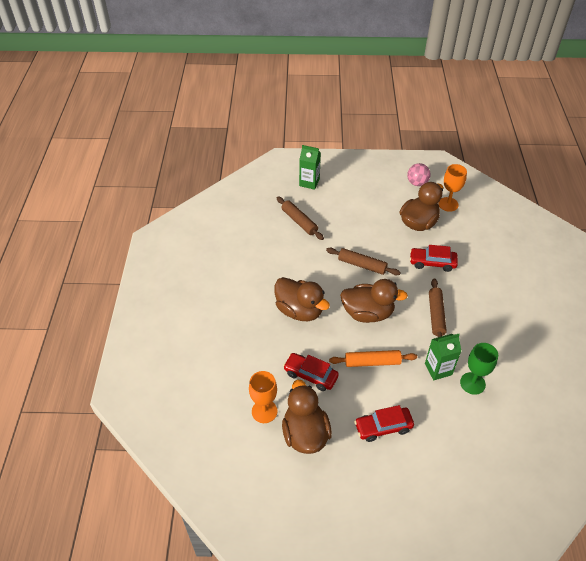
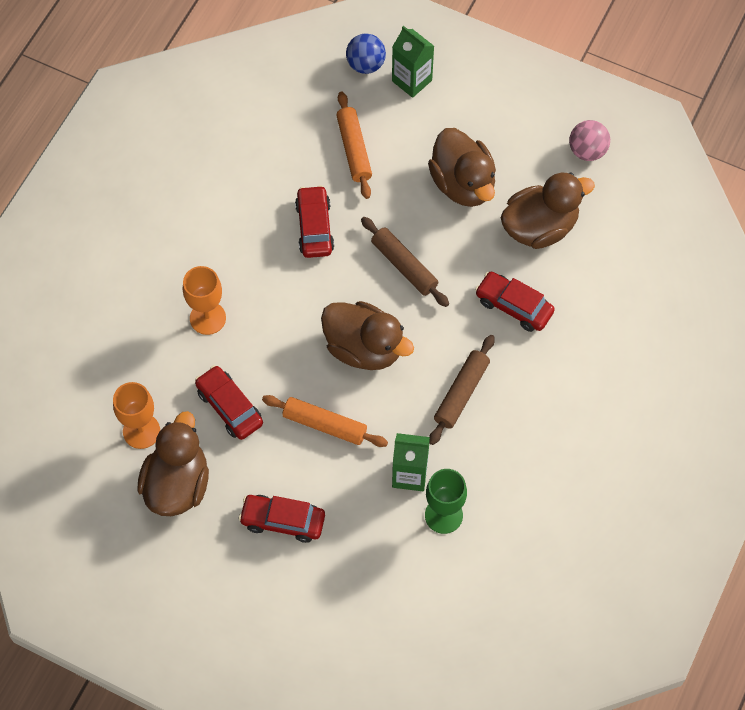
camera: 25 degrees right, 15 degrees up
(281, 183) = (365, 64): none -> blue ball
(299, 221) = (354, 149): brown rolling pin -> orange rolling pin
(299, 310) = (269, 303): brown duck -> brown duck (463, 184)
(301, 264) = (314, 227): none -> red car
(448, 204) = (611, 212): orange goblet -> orange goblet (207, 318)

